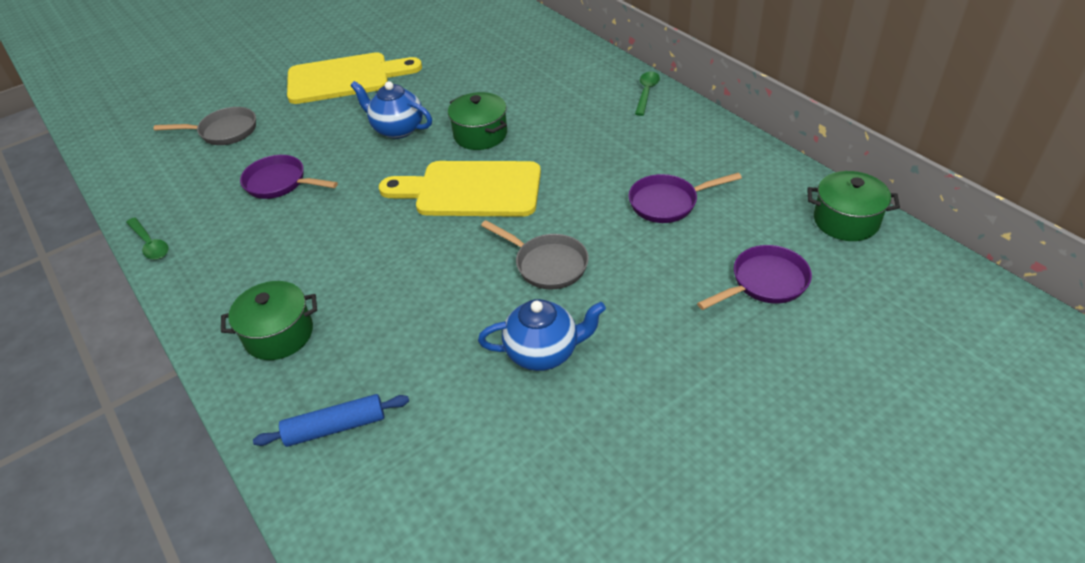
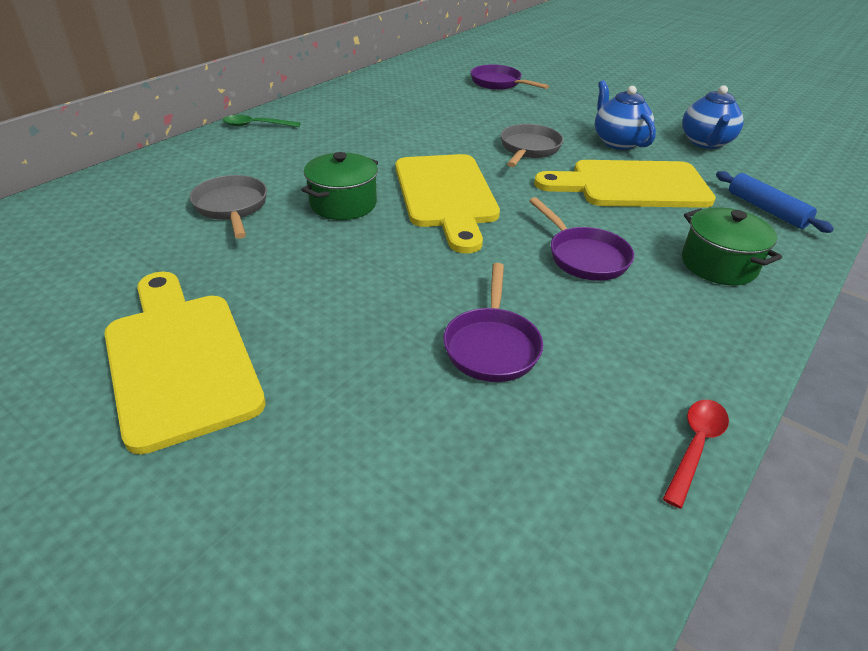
camera: 110 degrees left, 5 degrees down
(150, 244) = (695, 446): green spoon -> red spoon
(224, 131) = (370, 483): grey pan -> grey pan (232, 207)
(397, 129) = (338, 267): blue teapot -> blue teapot (706, 142)
(436, 325) = (632, 185): none -> yellow cutting board
(668, 203) = (428, 111): purple pan -> purple pan (584, 256)
(846, 221) = (425, 63): green pot -> none

